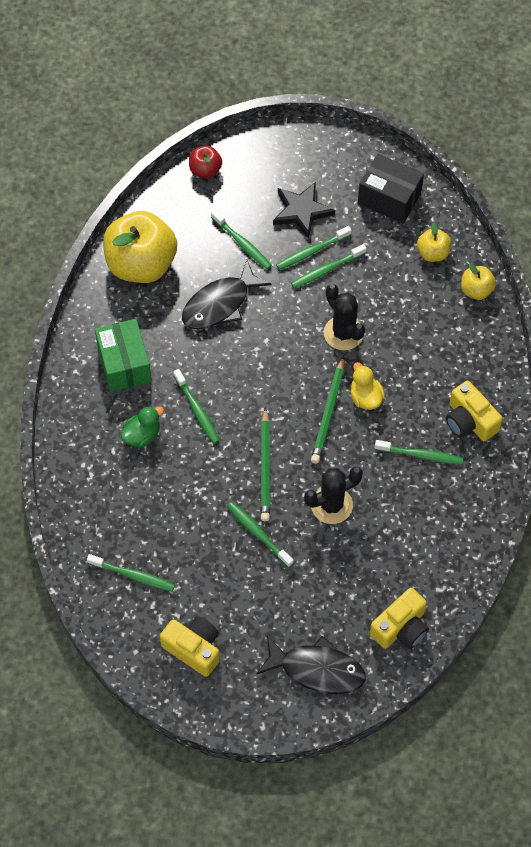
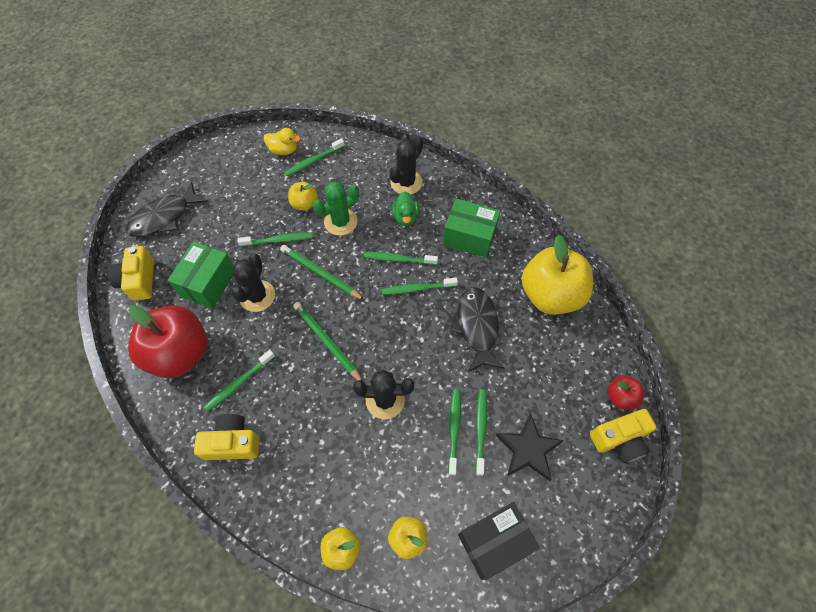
camera: 125 degrees right, 0 degrees up
(96, 462) = (406, 182): none -> black cactus
(192, 491) = (340, 222): none -> green cactus
(193, 649) = (240, 165): yellow camera -> yellow camera (619, 439)
(196, 542) = (304, 204): none -> yellow apple
(242, 243) = (524, 379): green toothbrush -> green toothbrush (417, 288)
(353, 560) = (208, 283): none -> green box
(365, 397) = (317, 377): yellow duck -> yellow duck (284, 150)
(435, 525) = (180, 353): none -> red apple

